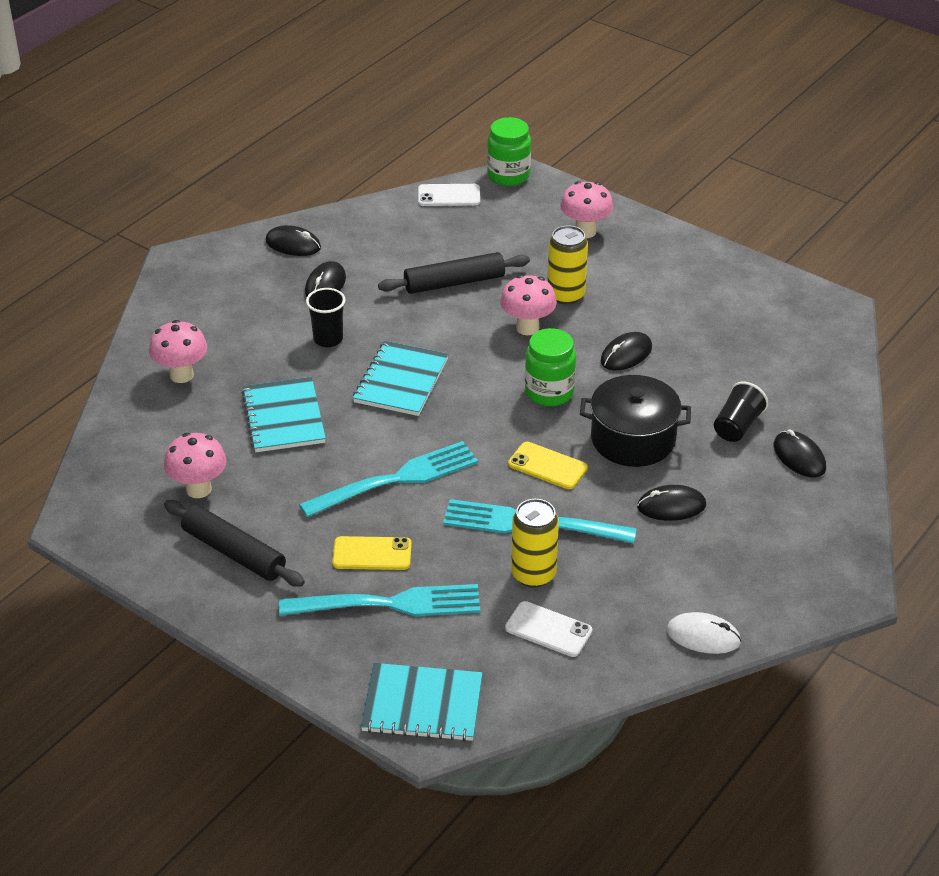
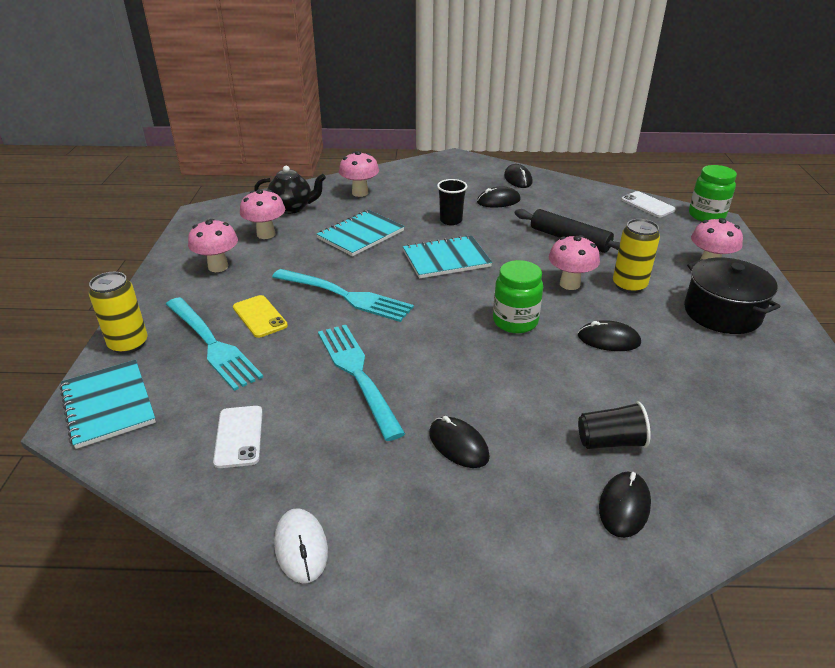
camera: 55 degrees right, 5 degrees down
(155, 444) = (292, 208): none -> black teapot
(234, 552) = (218, 267): black rolling pin -> pink mushroom
(533, 574) = (300, 400): yellow can -> yellow can (128, 344)
(547, 466) = (432, 355): yellow phone -> none
(633, 439) = (515, 386): black pot -> black pot (722, 313)

